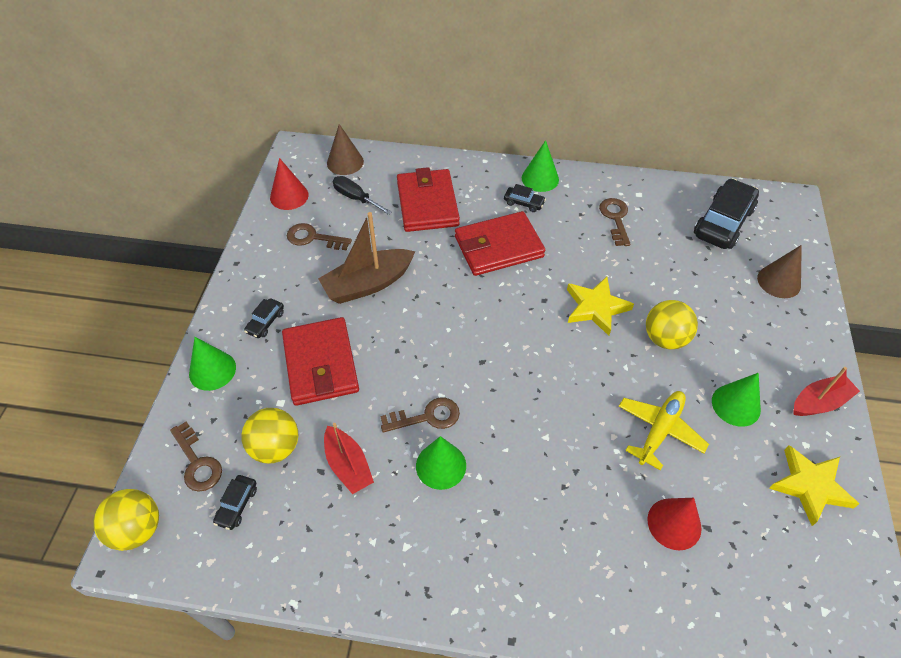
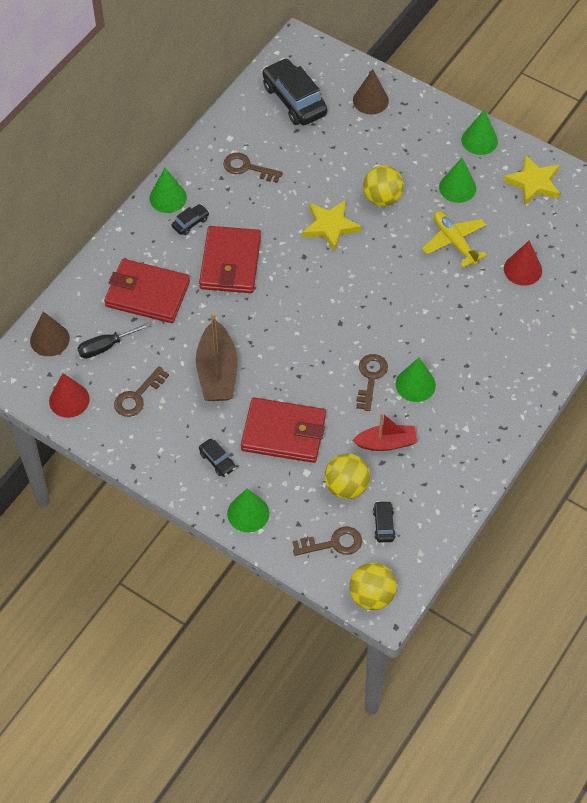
camera: 65 degrees left, 5 degrees up
(237, 505) = (383, 524): black car -> black car turned 135 degrees counterclockwise
(819, 402) = (479, 140): red boat -> green cone

